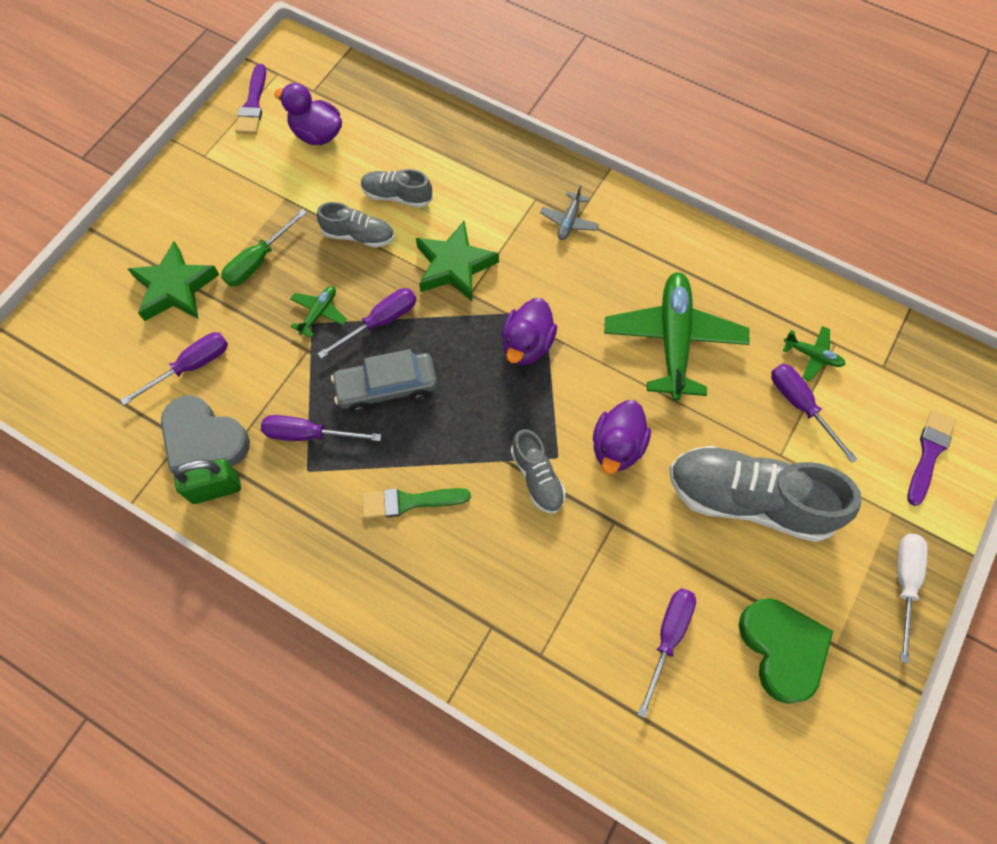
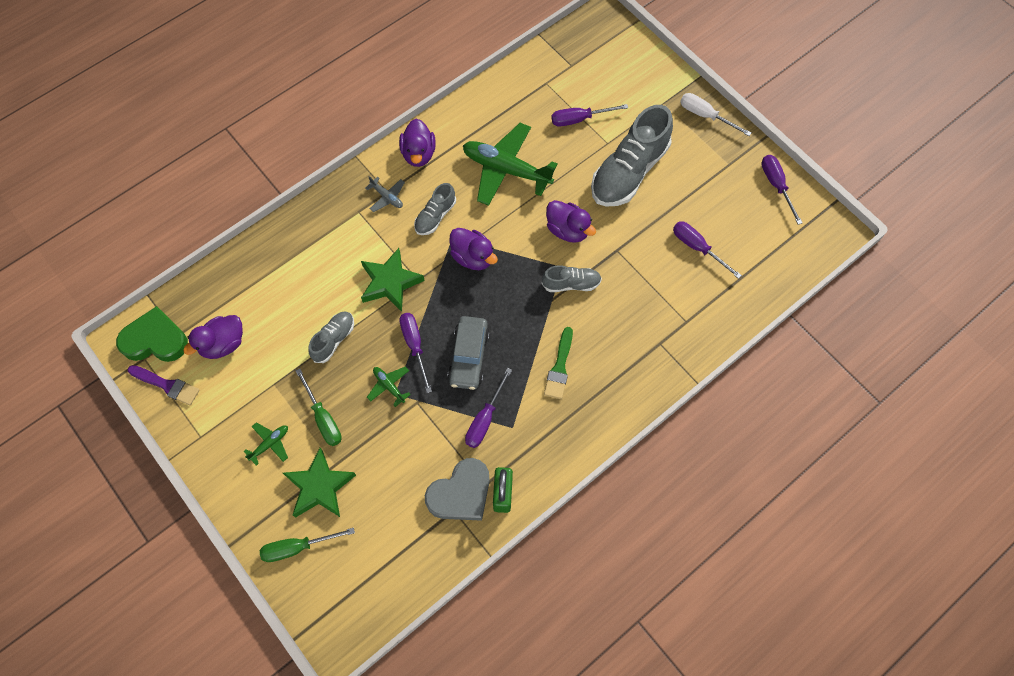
camera: 70 degrees left, 0 degrees up
(100, 292) = (297, 547): none -> green screwdriver
(191, 366) = (396, 489): purple screwdriver -> purple screwdriver (776, 185)
(397, 196) = (311, 303): grey shoe -> grey shoe (435, 216)
(646, 233) = (418, 154): none -> purple duck
(782, 649) = (722, 192): green heart -> green heart (155, 340)
(812, 355) = (549, 98): green plane -> green plane (270, 444)
(929, 453) = (634, 68): purple brush -> none

